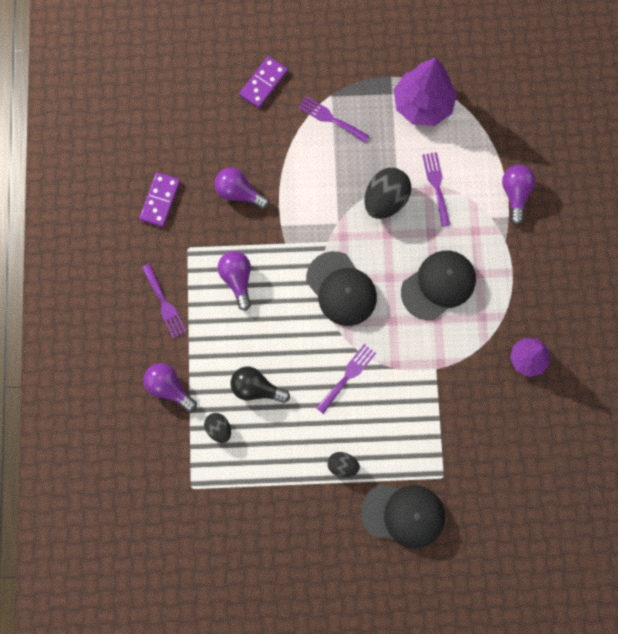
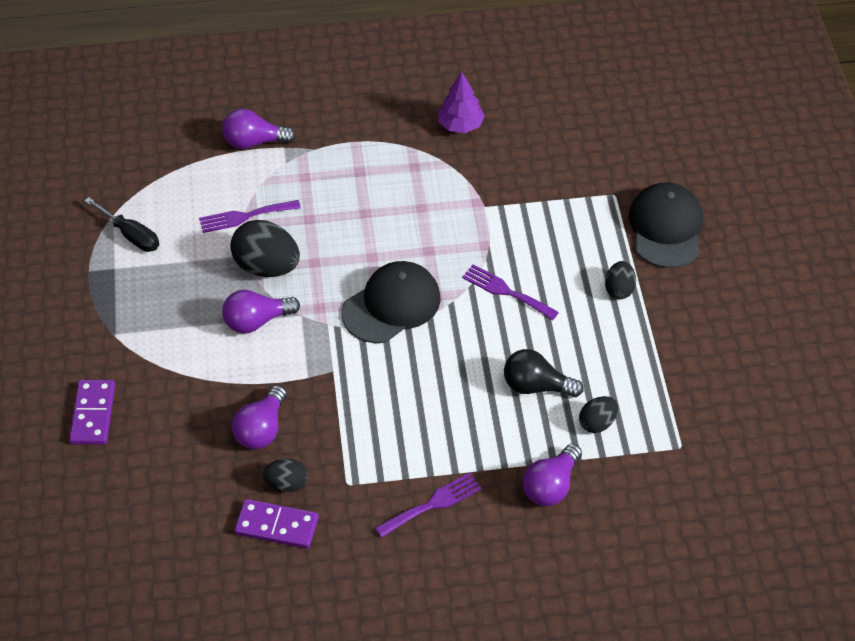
camera: 95 degrees left, 25 degrees down
(192, 208) = (286, 484): none -> black egg
(237, 279) = (388, 420): purple light bulb -> purple light bulb (256, 321)
(256, 388) = (536, 386): black light bulb -> black light bulb turned 90 degrees clockwise
(263, 83) = (93, 414): purple domino -> purple domino turned 60 degrees clockwise
(330, 118) = (149, 332): purple fork -> none
(422, 105) = (131, 235): purple tree -> black screwdriver
(438, 285) = (378, 209): black cap -> none

